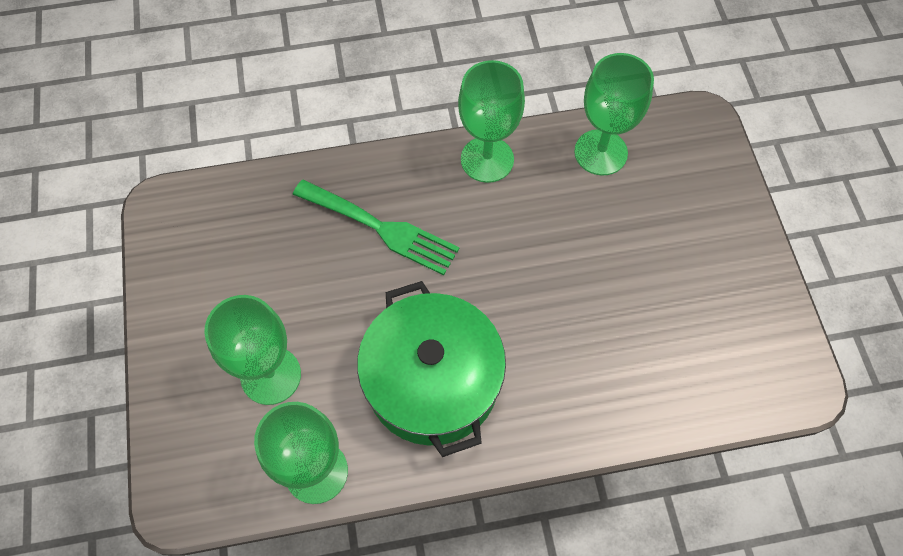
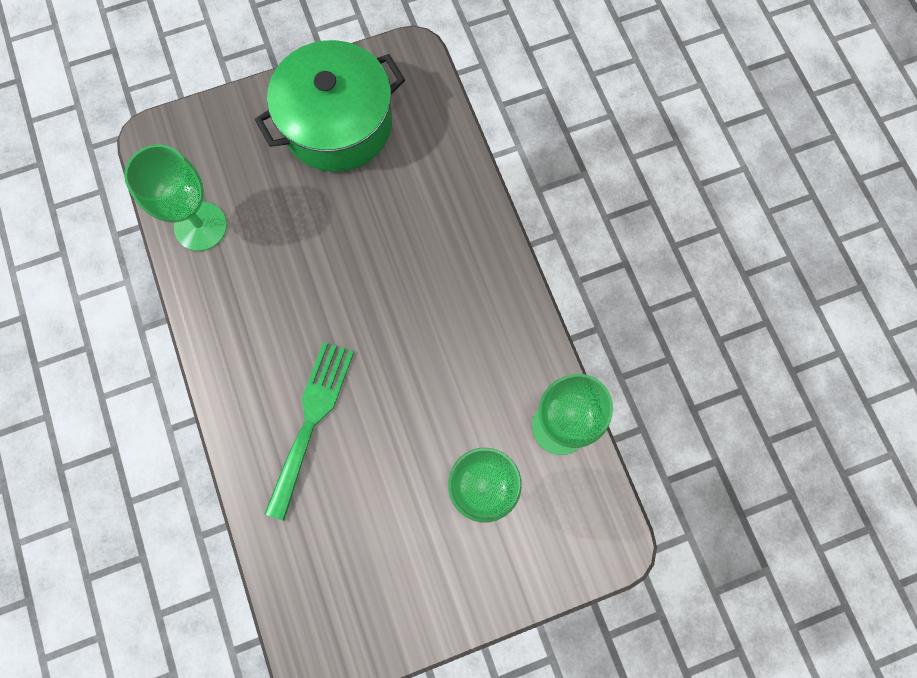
camera: 100 degrees left, 10 degrees up
(432, 381) = (460, 343): green pot -> green pot (337, 124)
(487, 159) = (219, 331): green goblet -> none

